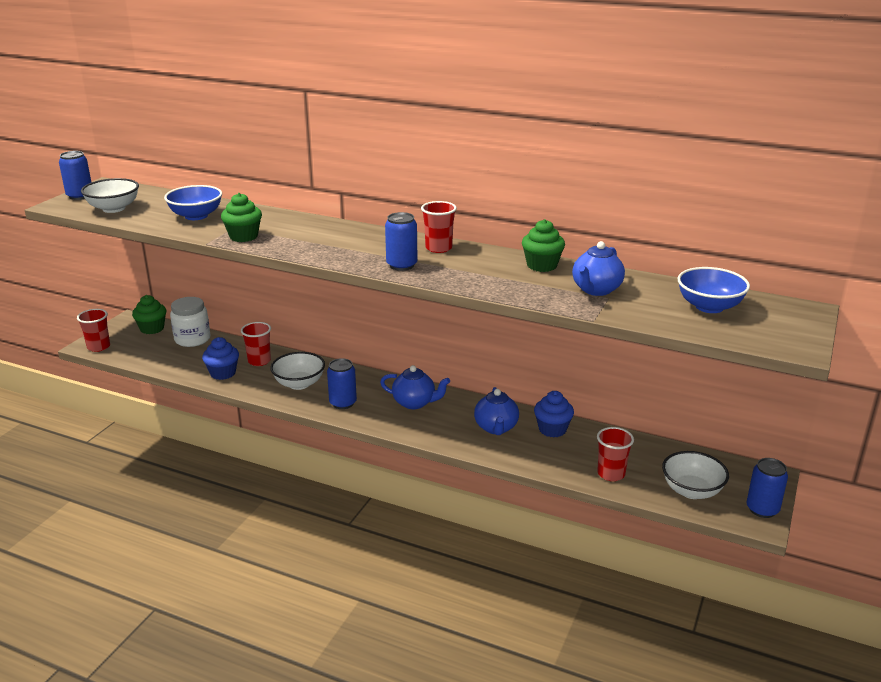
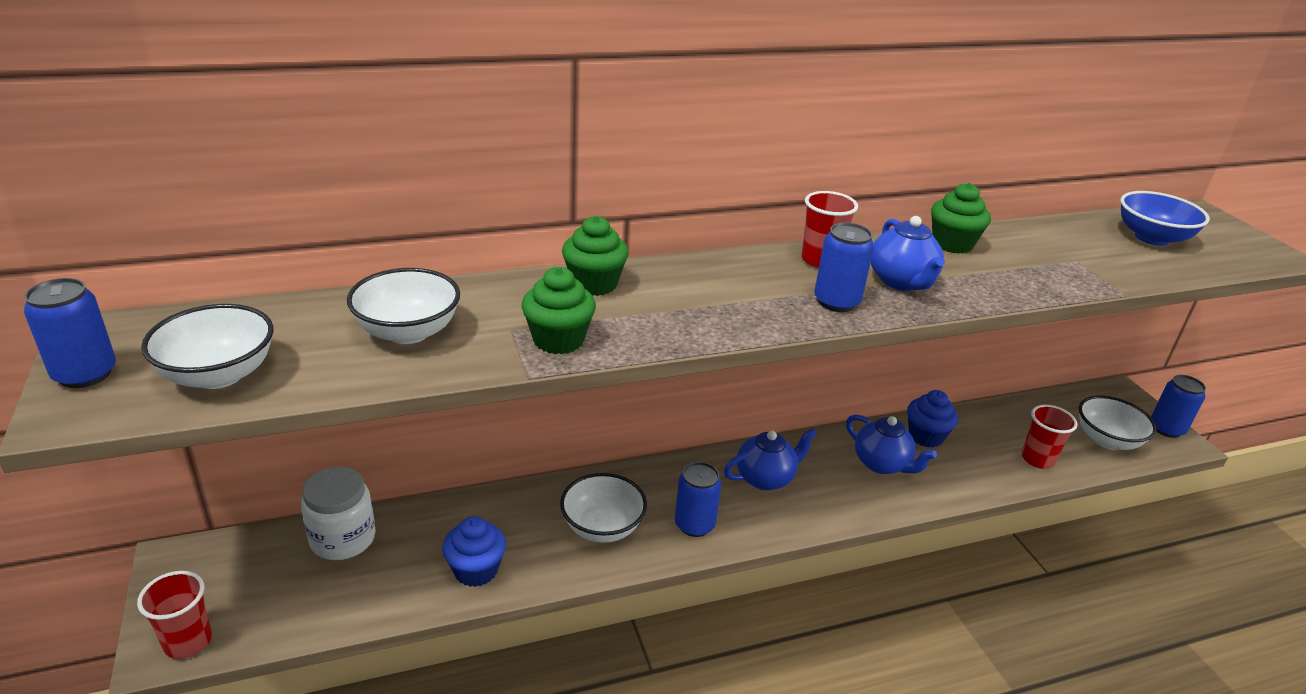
camera: 45 degrees left, 5 degrees up
(152, 329) = (243, 555): green cupcake -> green cupcake (594, 284)
(196, 216) = (408, 332): blue bowl -> white bowl
(259, 361) = (498, 522): red cup -> none
(596, 290) = (1050, 256): blue teapot -> blue teapot (901, 282)

